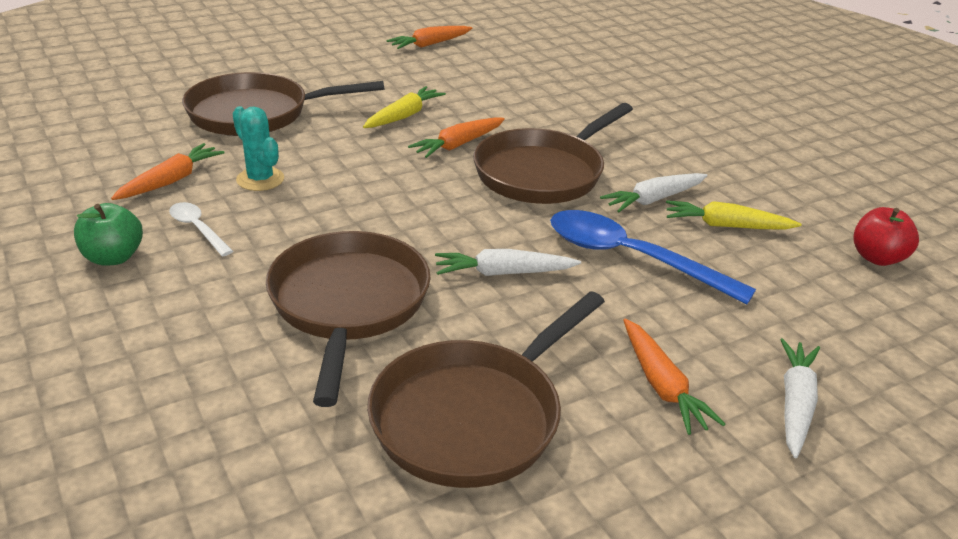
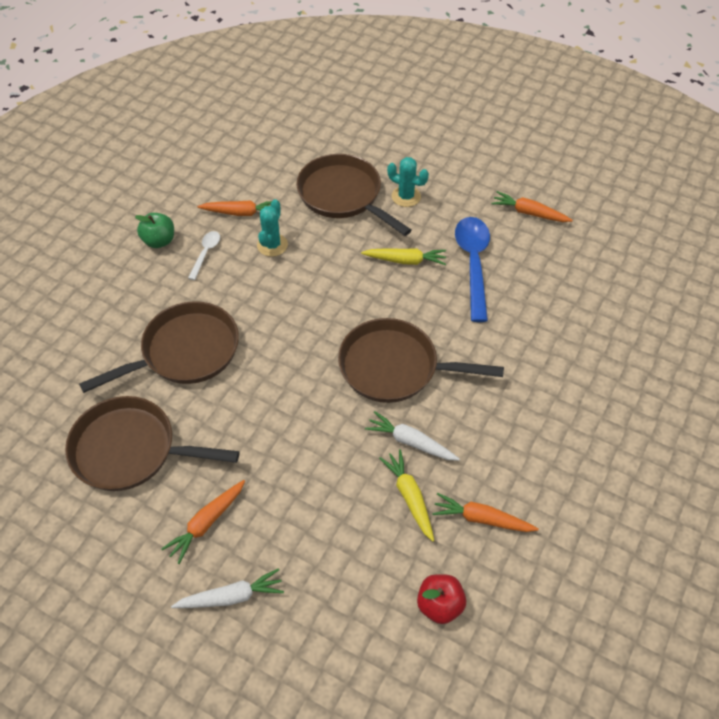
camera: 60 degrees right, 20 degrees up
(315, 85) = (406, 196): none -> turquoise cactus
(458, 145) = (392, 307): orange carrot -> orange carrot (481, 519)
(503, 273) = (262, 402): white carrot -> none
(631, 258) = (325, 458): blue spoon -> blue spoon (473, 264)

